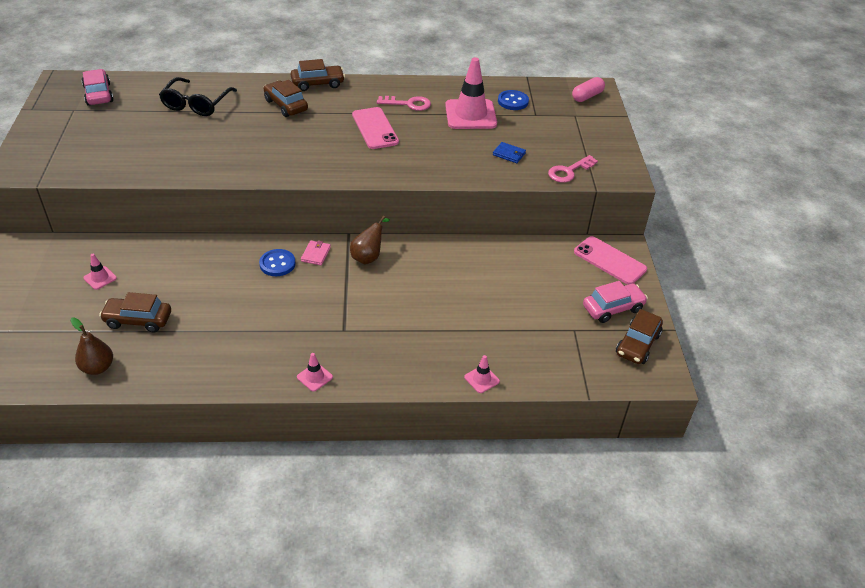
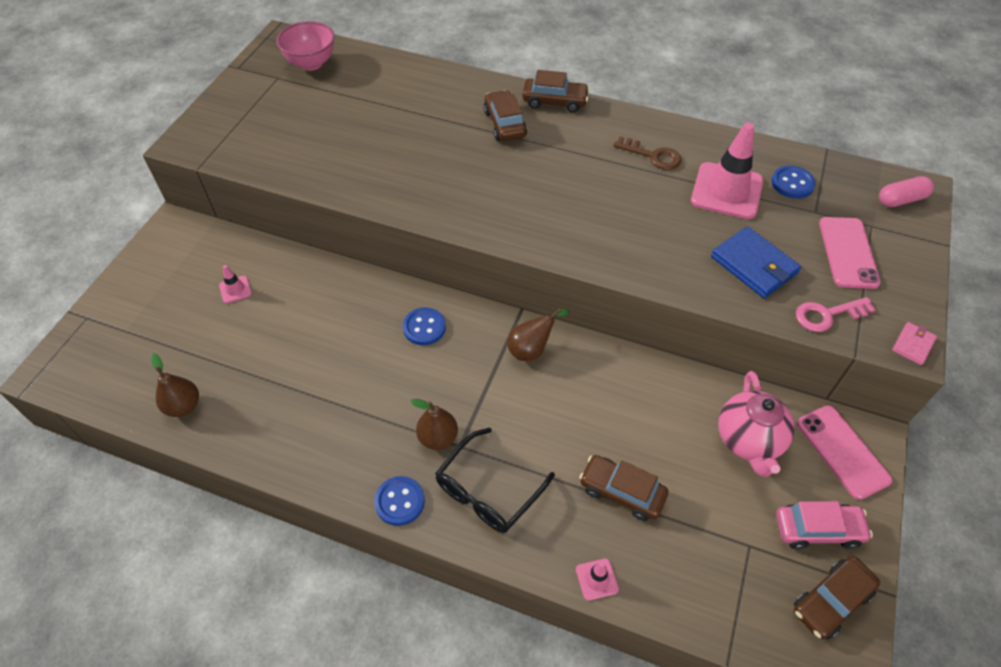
camera: 25 degrees right, 10 degrees up
(98, 94) = (311, 63): pink car -> pink bowl
(138, 320) = (249, 357): brown car -> brown car (621, 492)
(196, 104) = (406, 99): black glasses -> black glasses (488, 490)
(314, 377) = (399, 501): pink traffic cone -> blue button
(316, 254) = (472, 327): pink wallet -> pink wallet (913, 345)
(324, 330) = (438, 438): none -> brown pear
(375, 128) = (596, 182): pink phone -> pink phone (848, 252)
(408, 104) = (653, 156): pink key -> brown key
(509, 154) = (754, 265): blue wallet -> blue wallet, size x1.90
(547, 271) = (748, 441): none -> pink teapot

